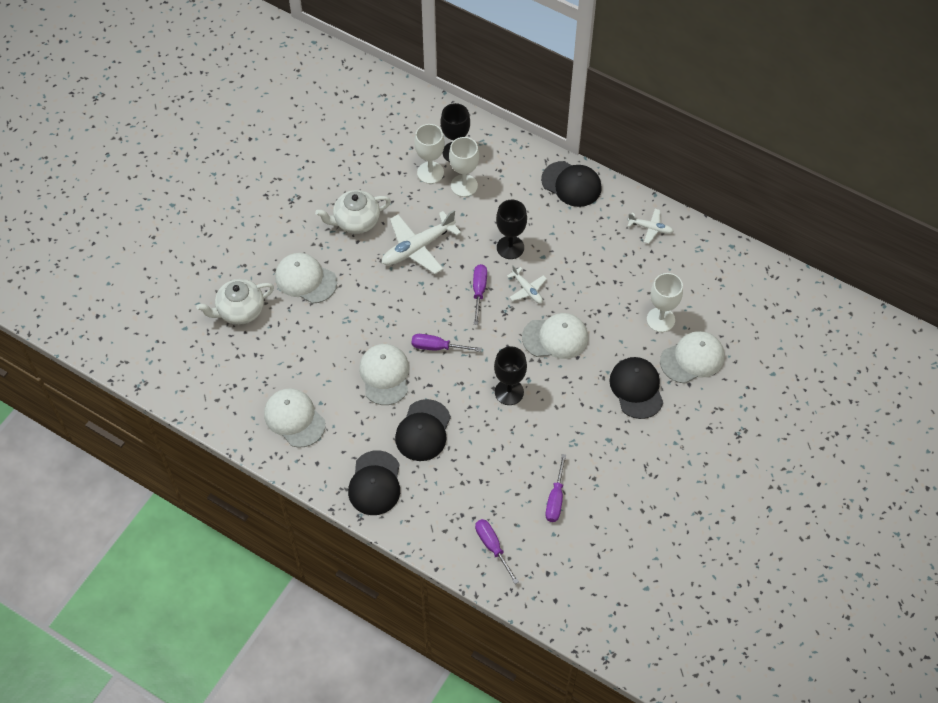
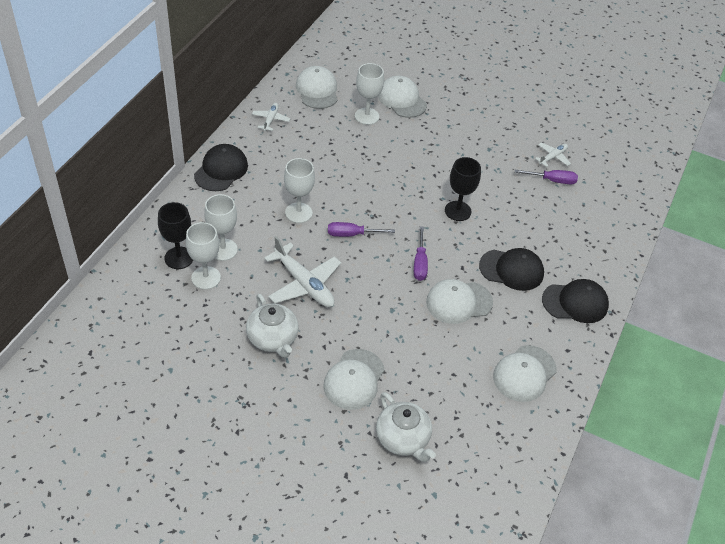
camera: 100 degrees left, 10 degrees down
(492, 547) = (609, 219): purple screwdriver -> none
(510, 247) = (298, 213): black goblet -> white goblet
(527, 289) = (346, 200): white plane -> white plane (552, 157)
(555, 337) = (395, 181): white cap -> white cap (317, 90)
(636, 388) = (437, 132): black cap -> none

